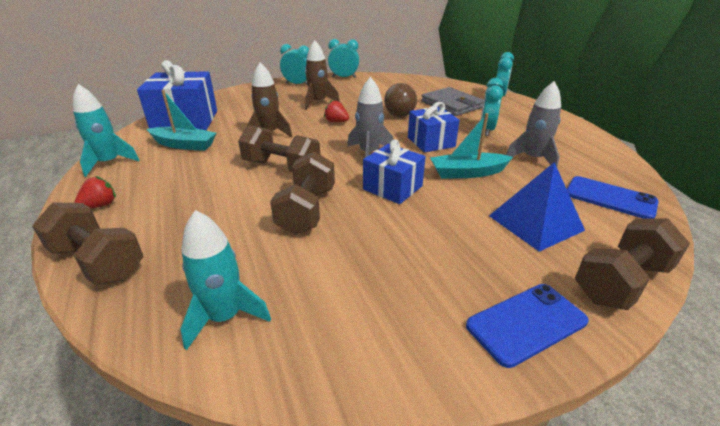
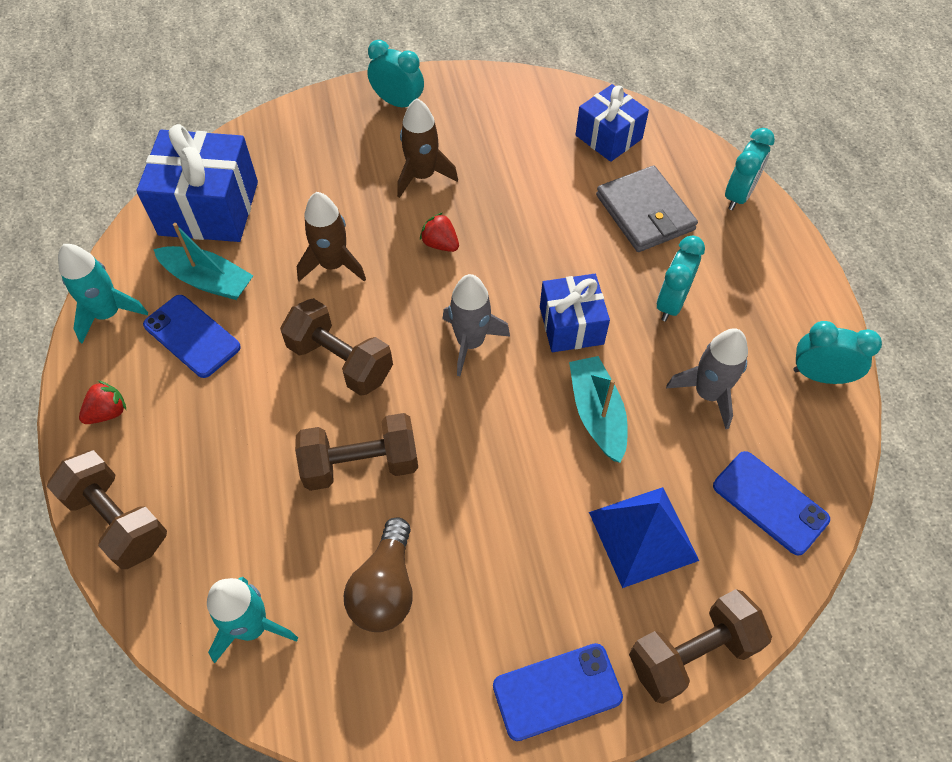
camera: 10 degrees right, 25 degrees up
(171, 167) = (192, 336): none -> blue phone
(307, 210) = (360, 464): brown dumbbell -> brown dumbbell turned 60 degrees clockwise
(344, 77) = (484, 85): turquoise clock -> turquoise clock (820, 375)
(392, 188) = (482, 433): blue gift -> blue gift (608, 137)
(399, 112) = (548, 226): brown light bulb -> brown light bulb (385, 588)
(467, 173) = (597, 414): turquoise boat -> turquoise boat turned 75 degrees clockwise

